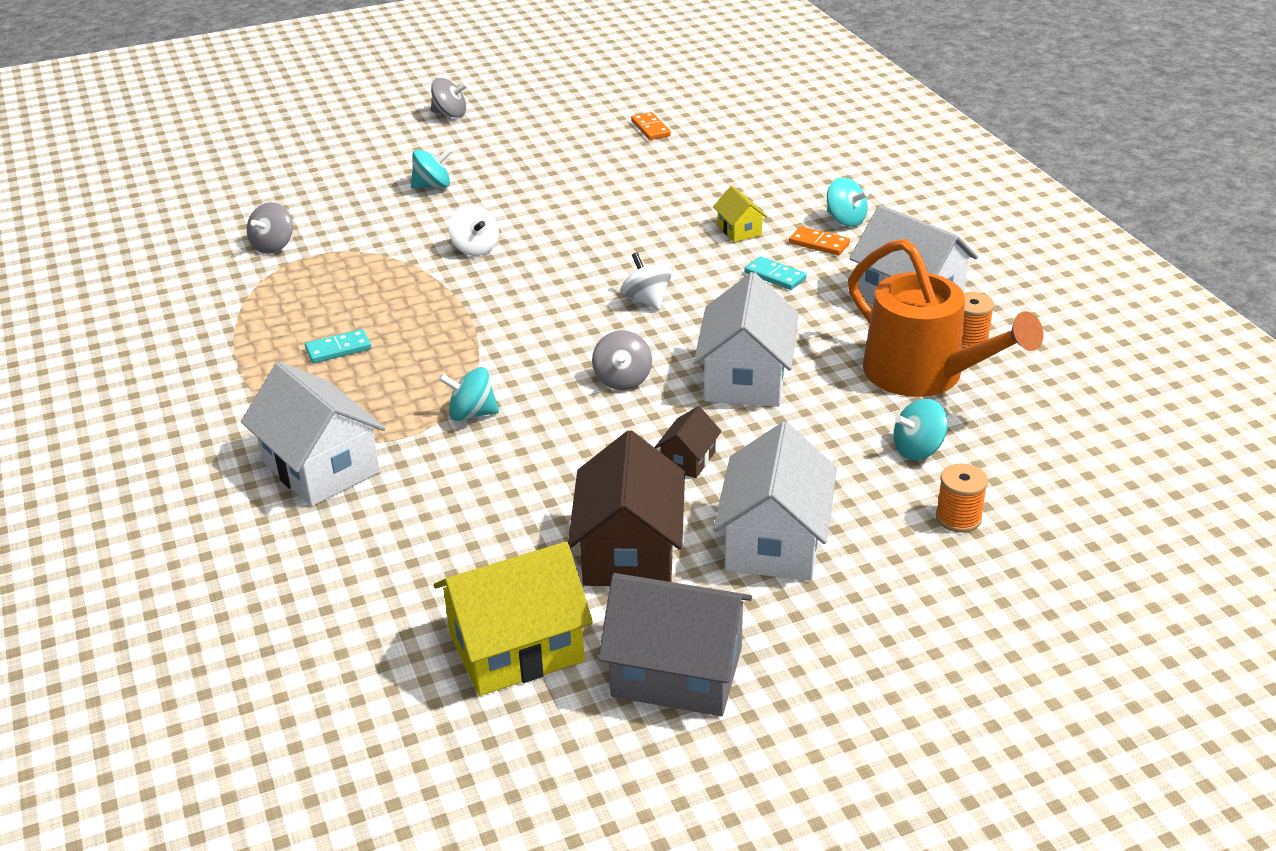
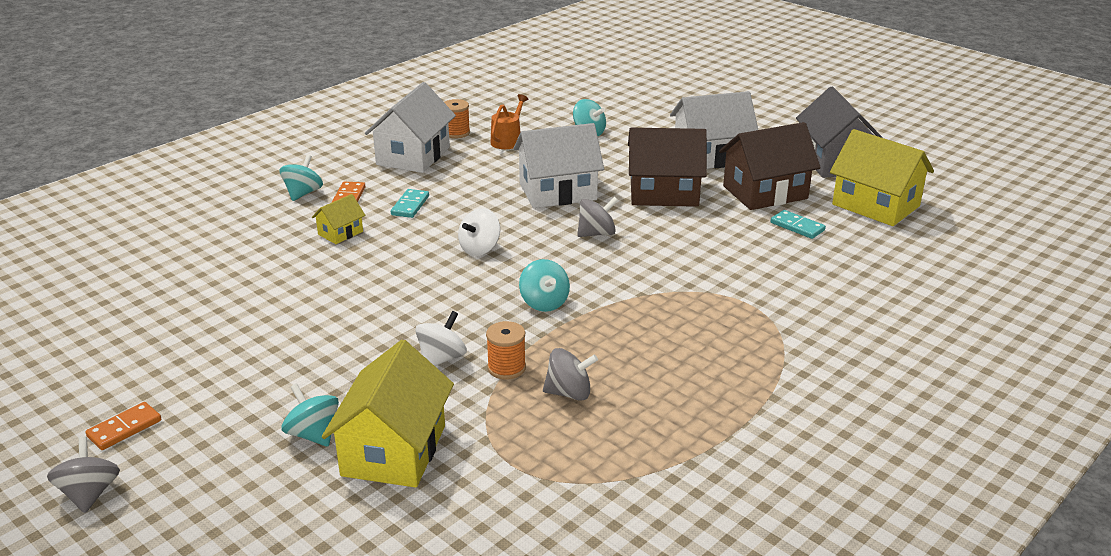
camera: 115 degrees left, 5 degrees down
(273, 246) = (513, 507): grey spinning top -> grey spinning top (569, 393)
(321, 467) = (815, 325): white house -> none
(338, 349) = (666, 377): turquoise domino -> turquoise domino (797, 226)
(382, 212) = (394, 450): none -> yellow house
(471, 414) = (692, 281): turquoise spinning top -> turquoise spinning top (544, 303)
(650, 128) = (124, 324): orange domino -> orange domino (124, 428)
(688, 460) = (664, 193): brown house -> brown house, size x2.04
(923, 374) = (508, 140): orange watering can -> orange watering can, size x0.47
(958, 518) = (640, 116): orange spool -> orange spool (506, 368)

